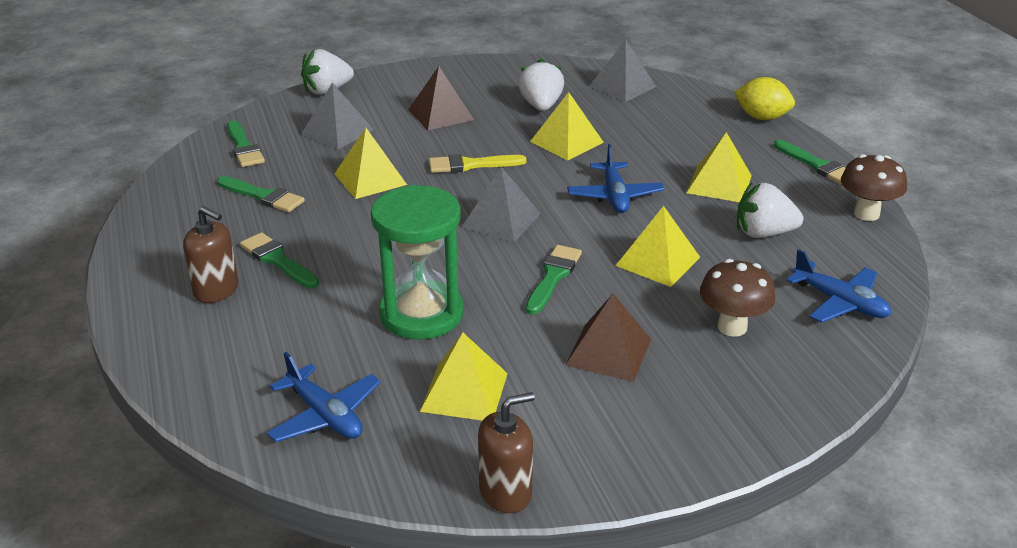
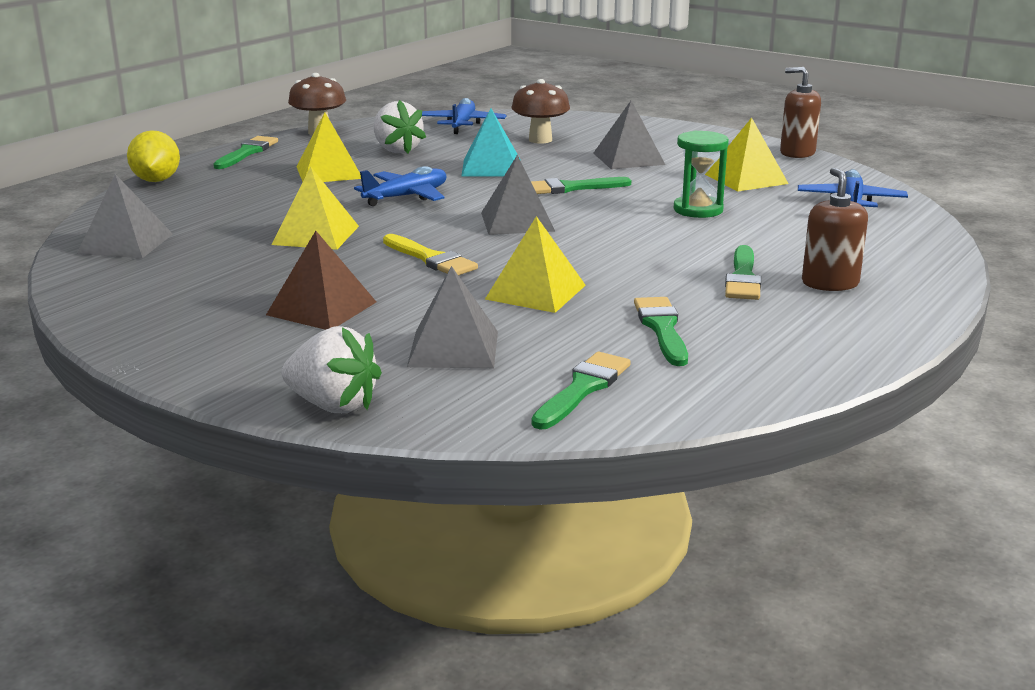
camera: 125 degrees left, 10 degrees down
(421, 314) = (698, 210): green hourglass -> green hourglass, size x0.61
(541, 106) = (232, 266): white strawberry -> none
(609, 352) = (628, 158): brown pyramid -> grey pyramid
(657, 261) = (491, 167): yellow pyramid -> turquoise pyramid

